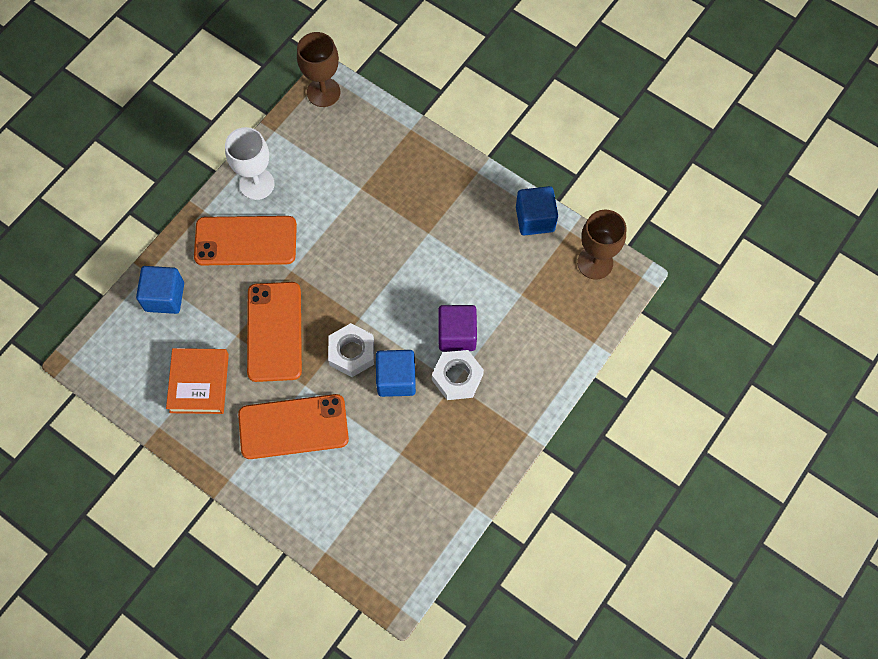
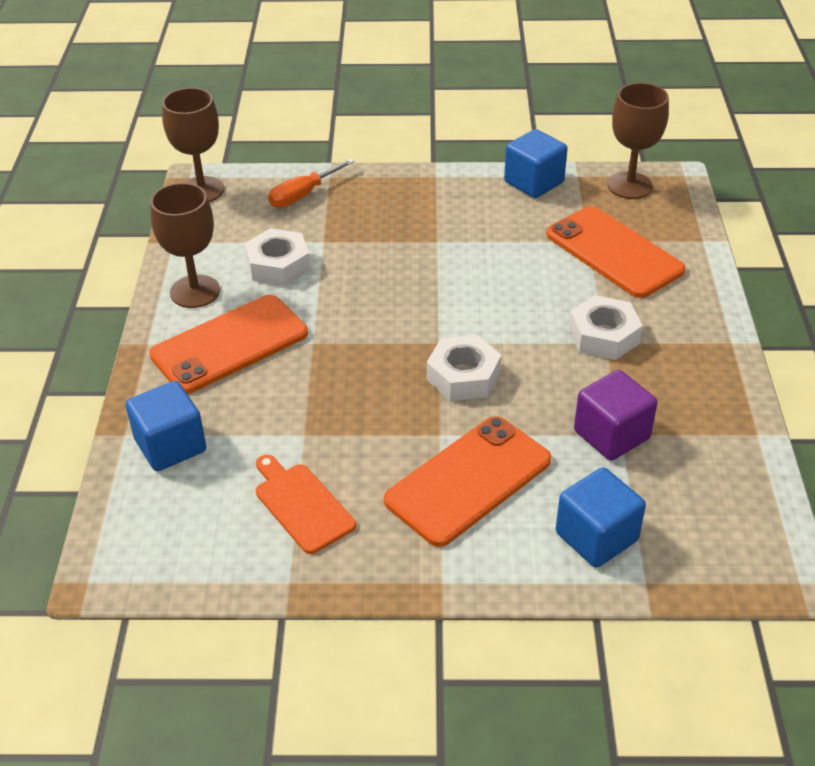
camera: 35 degrees left, 25 degrees down
(199, 383) = (301, 505): orange book -> orange cutting board
(257, 184) = (195, 291): white goblet -> brown goblet
(274, 331) = (349, 405): orange phone -> orange phone (614, 252)
(319, 192) = (278, 265): none -> white nut
(381, 136) = (303, 194): none -> orange screwdriver
(396, 379) = (540, 372): blue cube -> blue cube (596, 537)
(457, 335) = (561, 302): purple cube -> purple cube (611, 435)

